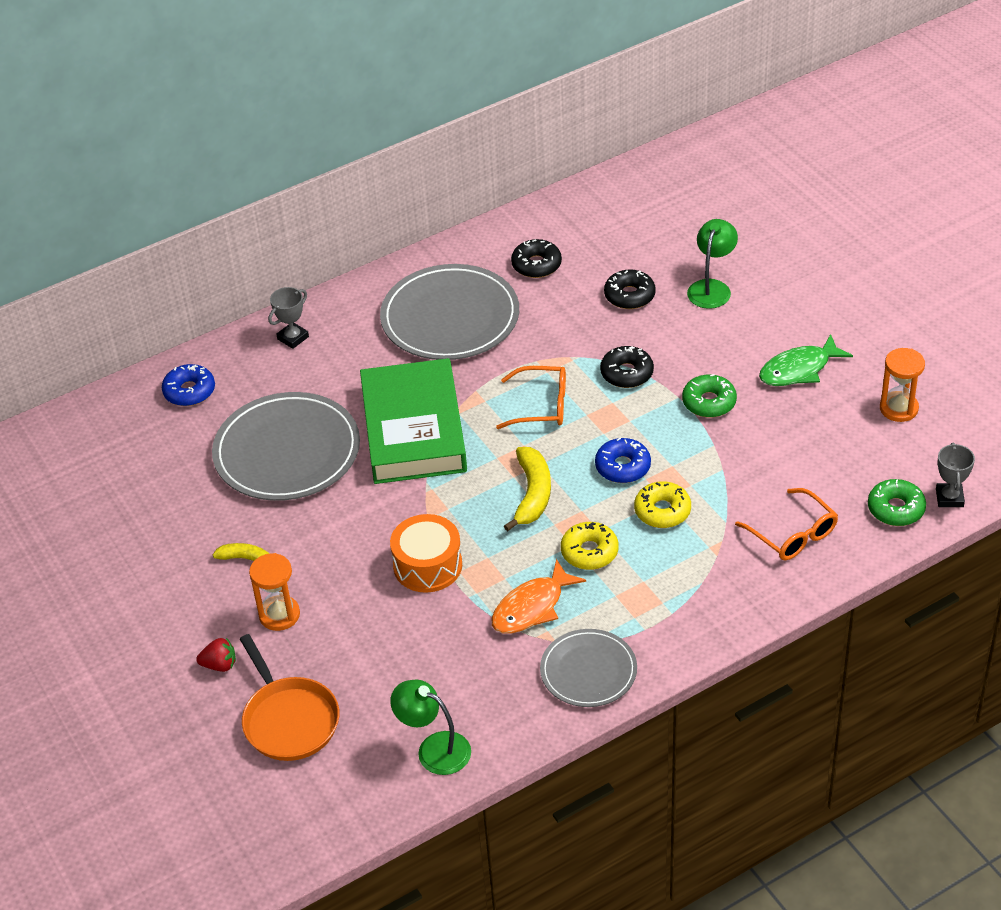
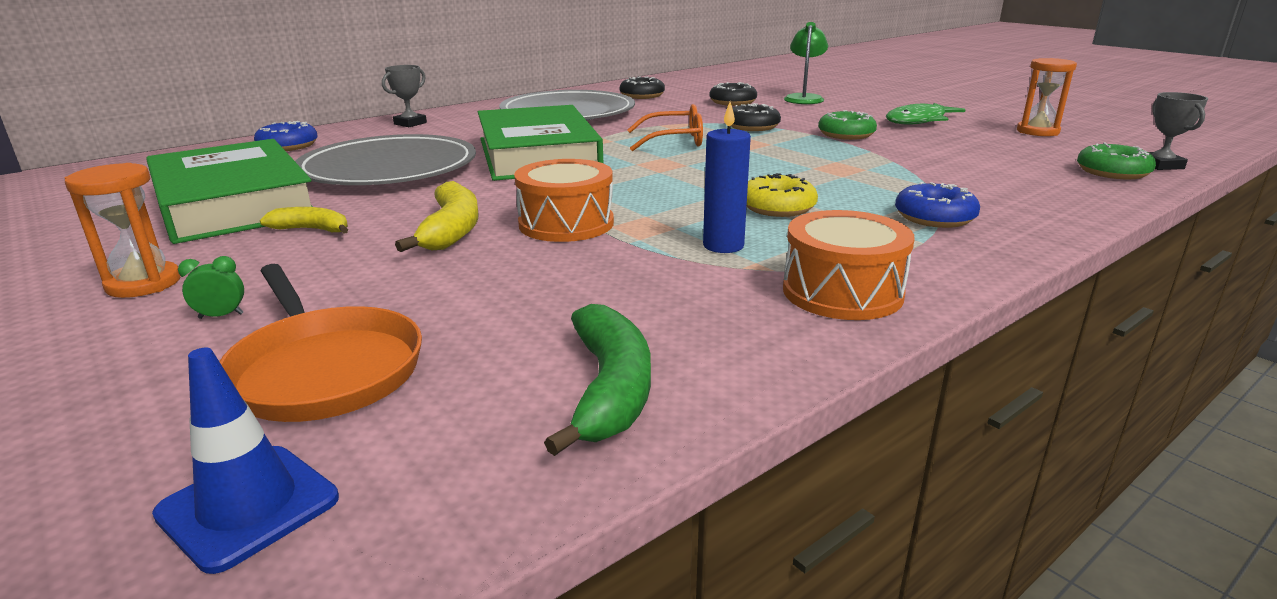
camera: 10 degrees left, 20 degrees down
(179, 510) = (233, 203): none -> green book
(220, 665) = (221, 316): red strawberry -> green clock
(276, 808) = (248, 506): none -> blue traffic cone
(279, 615) = (343, 267): orange hourglass -> orange hourglass (144, 284)
(434, 748) = (609, 389): green lamp -> green banana
(532, 494) = (686, 179): yellow banana -> yellow banana (451, 230)
(532, 607) = (723, 246): orange fish -> blue candle
(588, 671) = (842, 292): grey plate -> orange drum
(623, 467) = (781, 163): blue donut -> blue donut (934, 217)
(662, 511) = (847, 182): yellow donut -> none
(793, 535) = (1018, 189): orange glasses -> none

